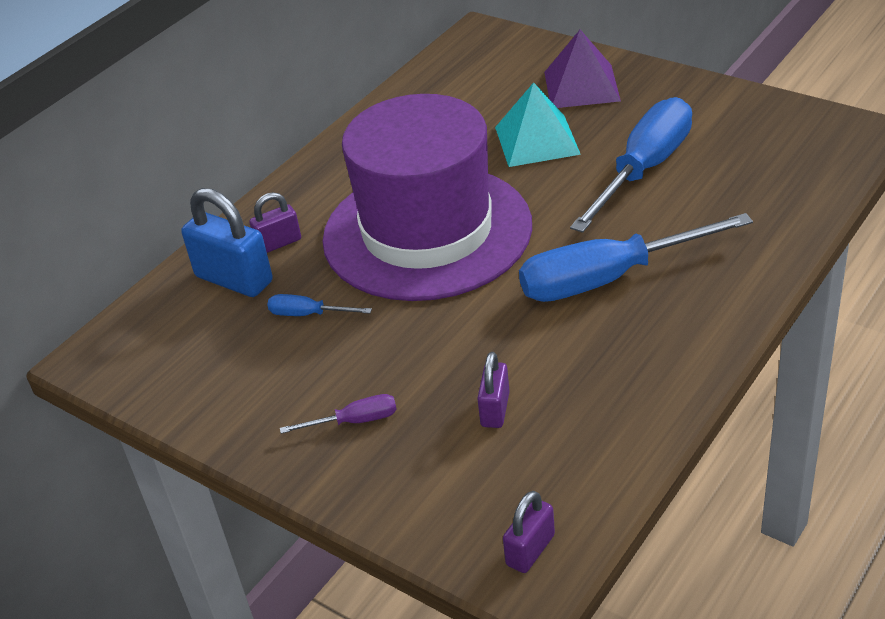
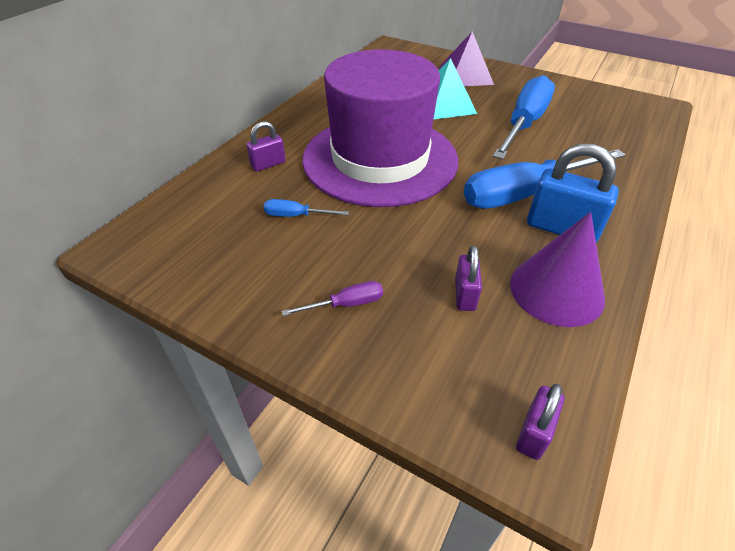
camera: 10 degrees left, 5 degrees up
(234, 279) = (234, 189): blue padlock -> blue padlock (562, 228)
(607, 404) = (556, 290): none -> purple cone

